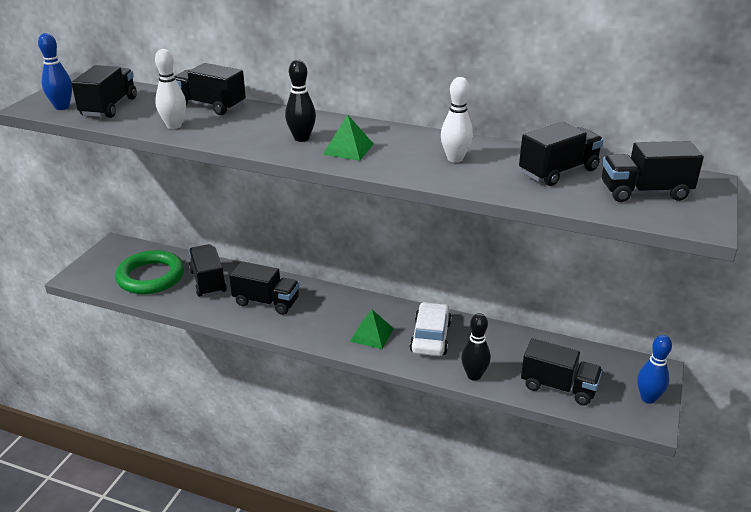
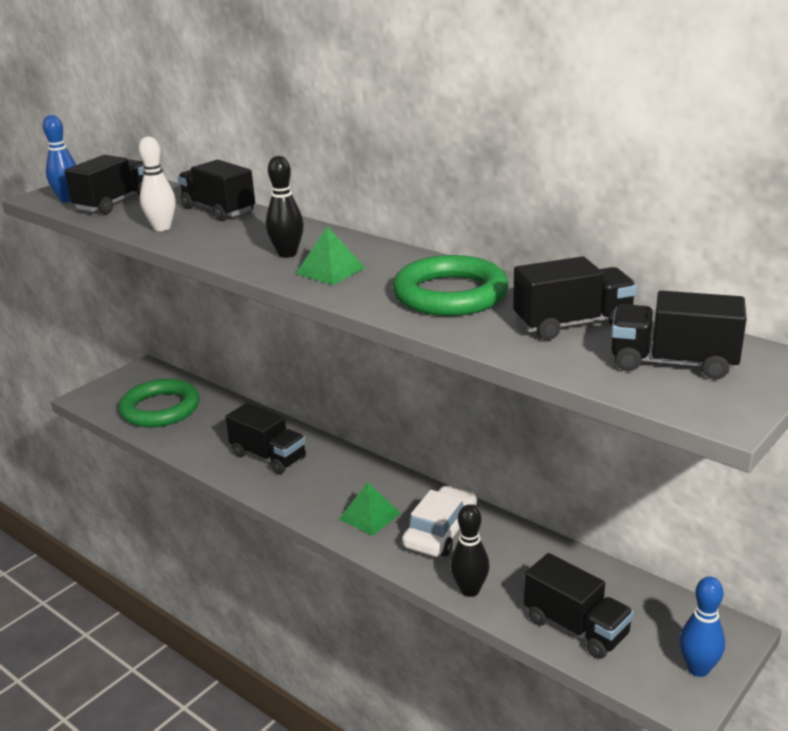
camera: 20 degrees right, 5 degrees down
(208, 282) = (217, 424): black truck -> none
(455, 159) = (450, 294): white bowling pin -> green ring

